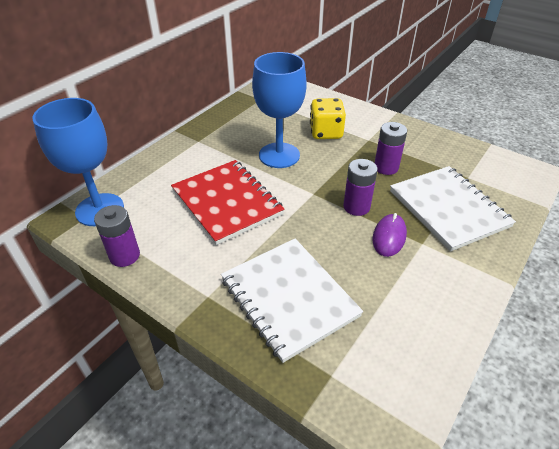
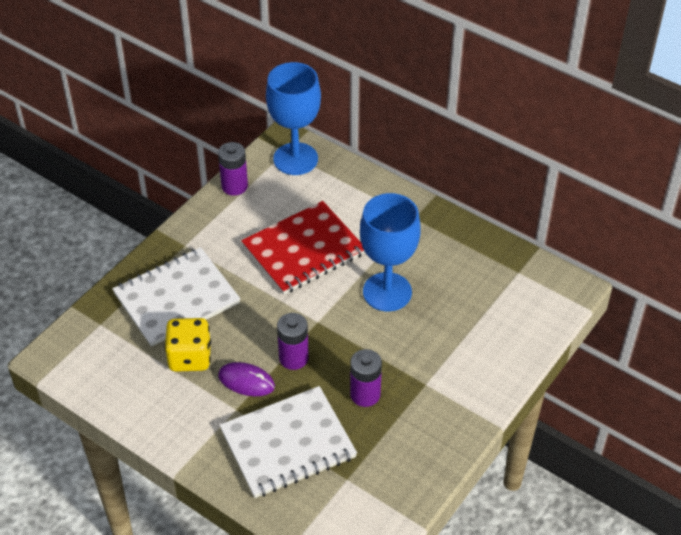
camera: 90 degrees right, 5 degrees up
(326, 132) = (438, 339): yellow dice -> yellow dice (190, 357)

